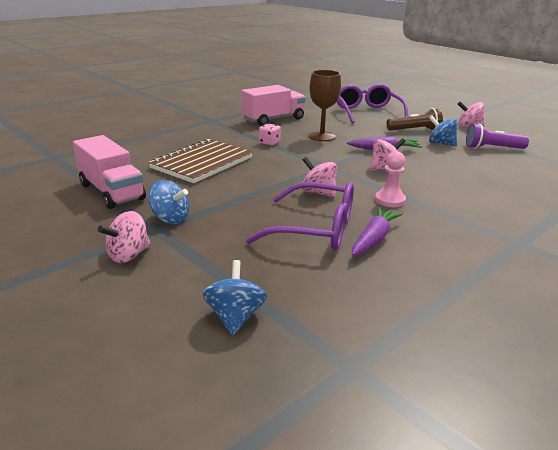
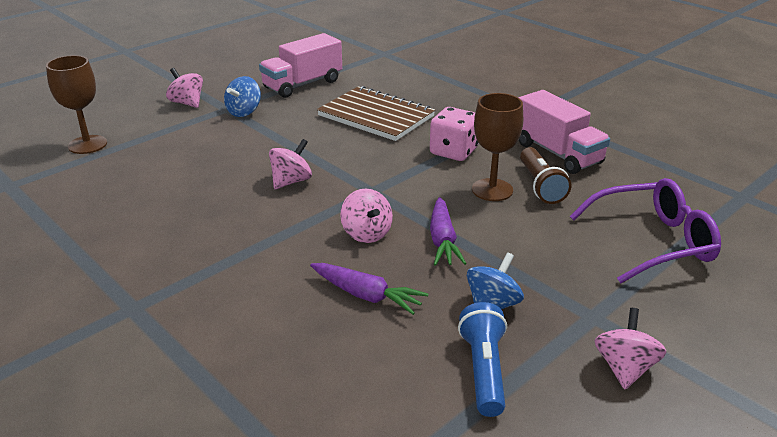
camera: 90 degrees right, 5 degrees up
(235, 317) = (87, 144): blue spinning top -> brown goblet
(269, 142) = (453, 151): pink dice -> pink dice, size x1.71
(316, 229) = (205, 177): purple glasses -> none
(374, 239) = (176, 208): purple carrot -> purple carrot (366, 295)
(390, 200) = (265, 227): pink pawn -> none
(415, 130) = (562, 286): brown flashlight -> brown flashlight (540, 186)
(492, 148) = (483, 370): purple flashlight -> blue flashlight

